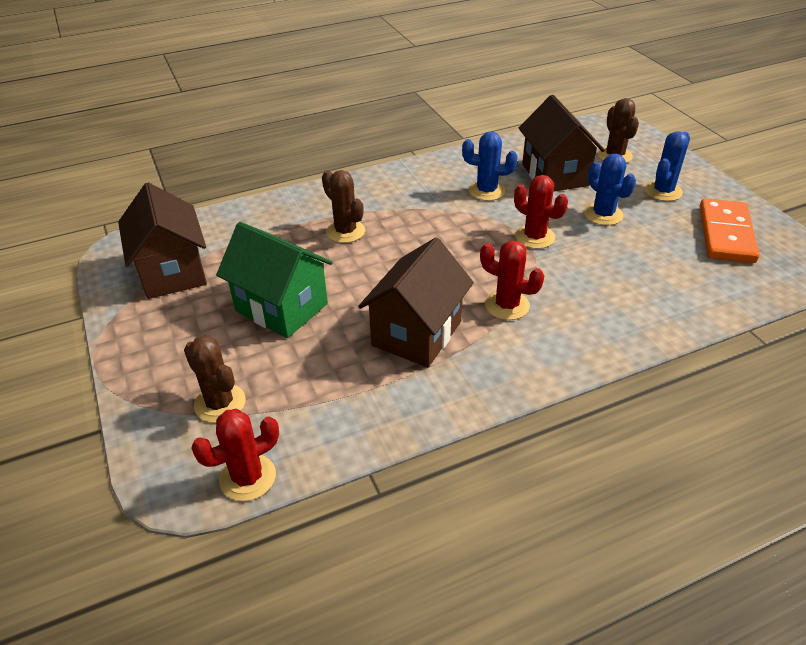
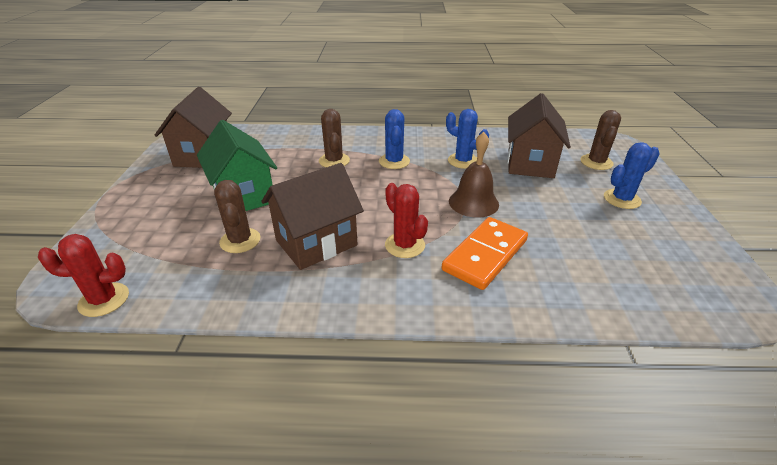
camera: 25 degrees right, 5 degrees down
(220, 403) = (142, 243): brown cactus -> brown cactus (240, 240)
(534, 237) = (473, 202): red cactus -> brown bell
(603, 214) = (549, 202): blue cactus -> blue cactus (394, 161)
(726, 234) = (662, 250): orange domino -> orange domino (485, 255)

